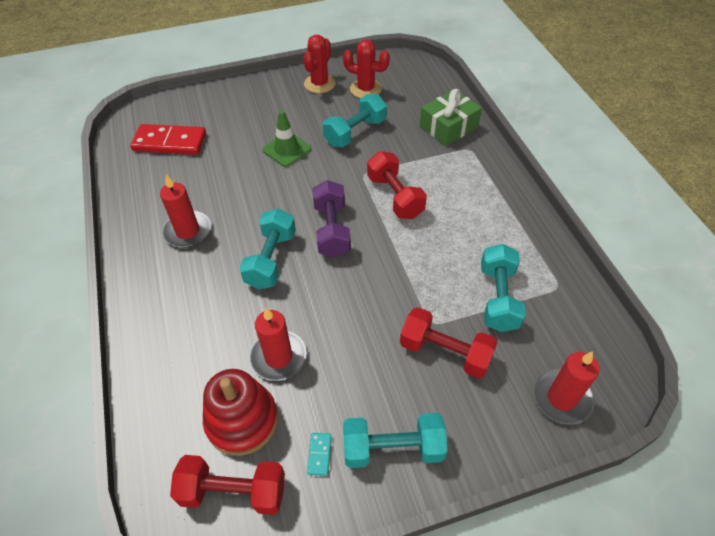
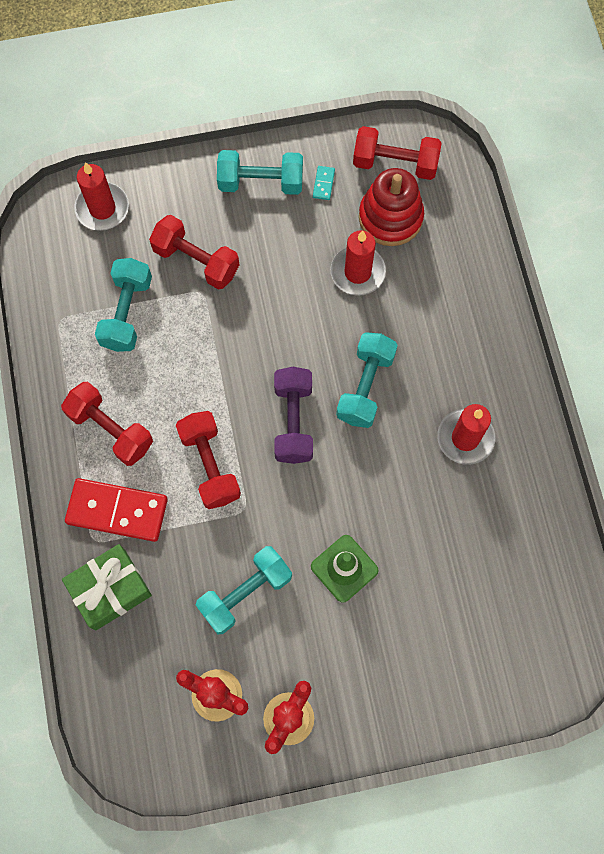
camera: 175 degrees left, 20 degrees up
(170, 142) = (510, 603): red domino -> red domino (117, 511)
(480, 212) = (111, 429): none -> red dumbbell

